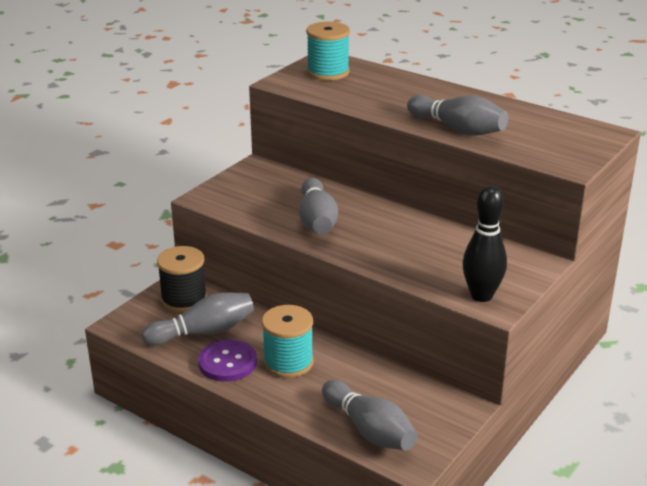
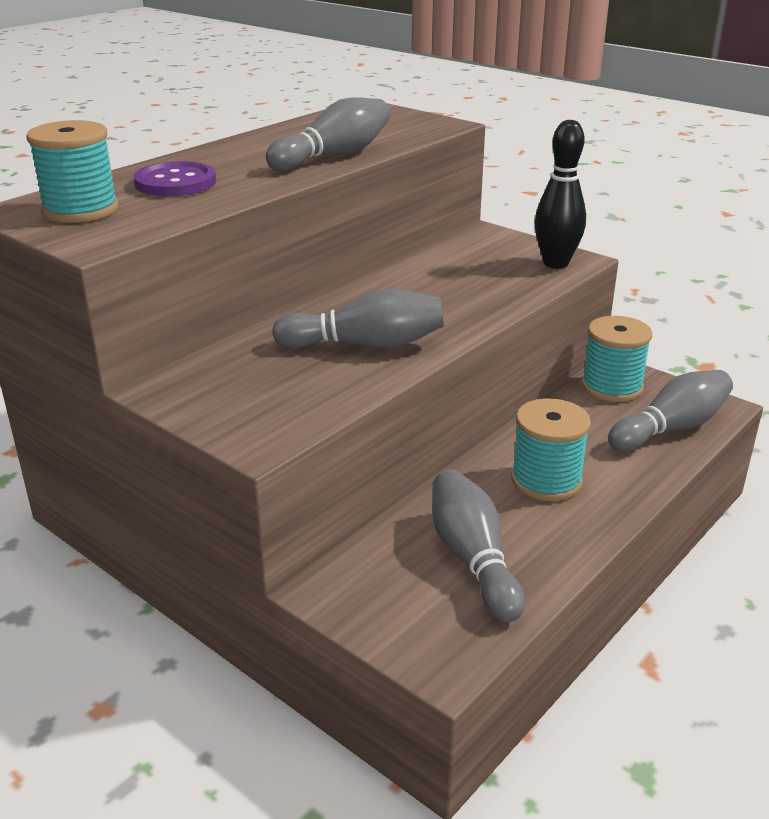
camera: 85 degrees left, 0 degrees up
(184, 299) = (375, 583): black spool -> none
(227, 362) = (551, 535): purple button -> purple button (175, 182)
(431, 402) = (611, 387): none -> turquoise spool

